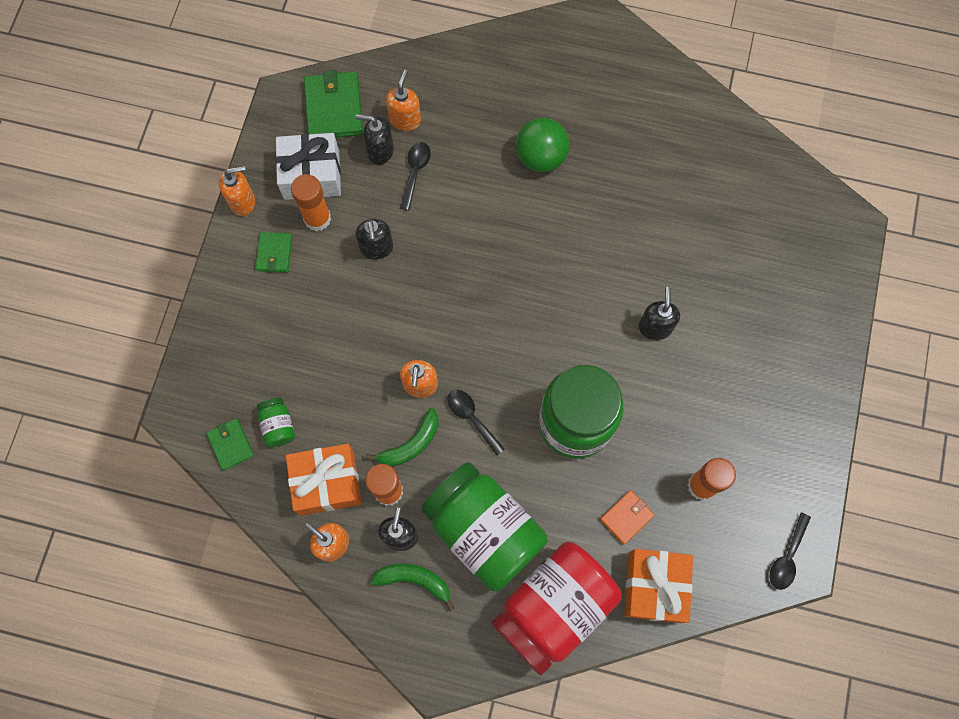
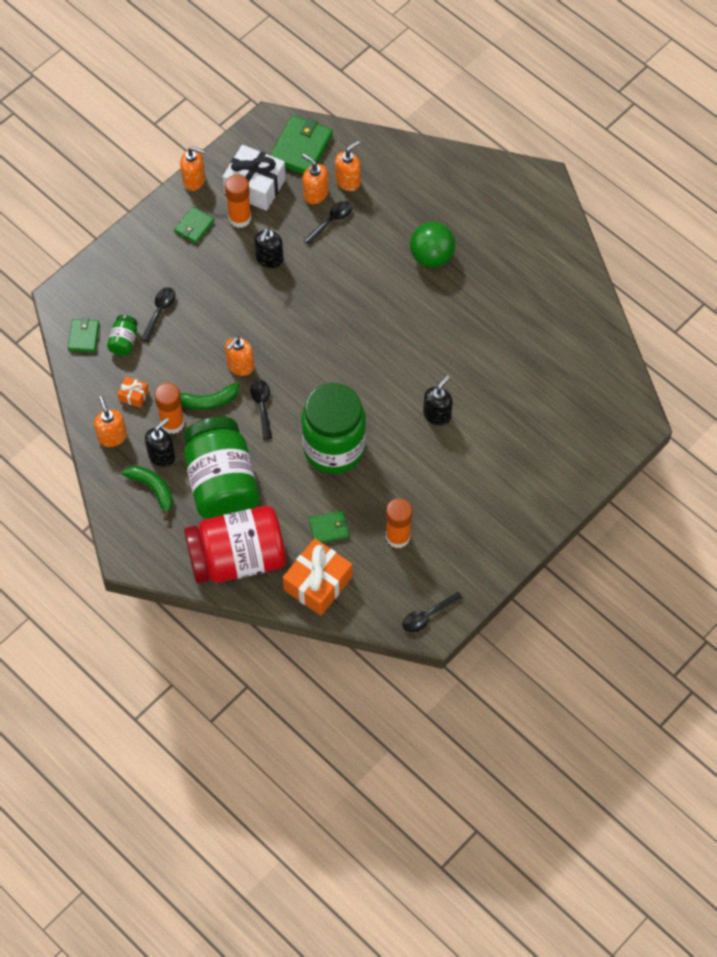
camera: 30 degrees right, 10 degrees down
(296, 370) = (160, 312): none -> black spoon
(327, 483) = (133, 395): orange gift -> orange gift, size x0.47
(380, 151) = (315, 194): black soap dispenser -> orange soap dispenser
(626, 517) = (329, 528): orange wallet -> green wallet

